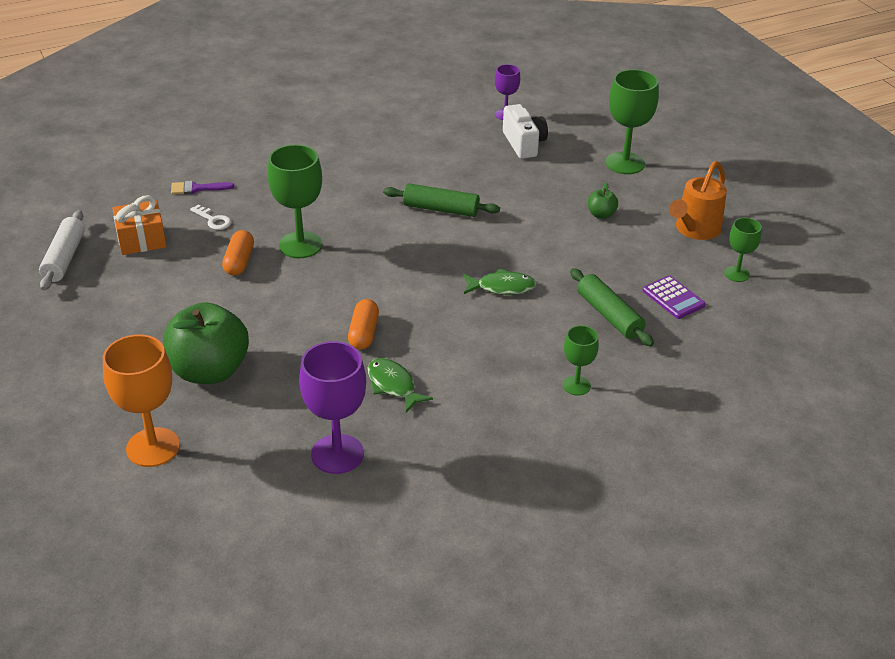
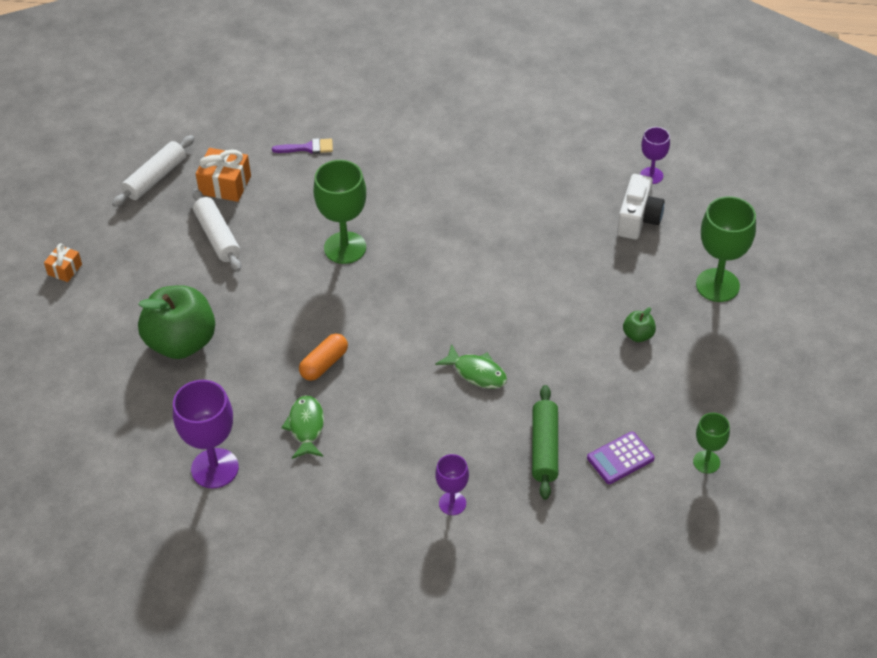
camera: 35 degrees right, 10 degrees up
(30, 361) = (65, 269): none -> orange gift
(153, 447) = (92, 393): orange goblet -> none
(170, 279) = (217, 237): none -> white rolling pin
(197, 188) = (308, 148): purple brush -> purple brush turned 150 degrees clockwise
(213, 220) = (295, 188): white key -> none
(239, 261) = (283, 243): orange capsule -> none
(441, 209) = (495, 262): green rolling pin -> none
(576, 385) = (452, 503): green goblet -> purple goblet
(673, 298) = (620, 458): purple calculator -> purple calculator turned 60 degrees clockwise
(694, 230) = (713, 394): orange watering can -> none

